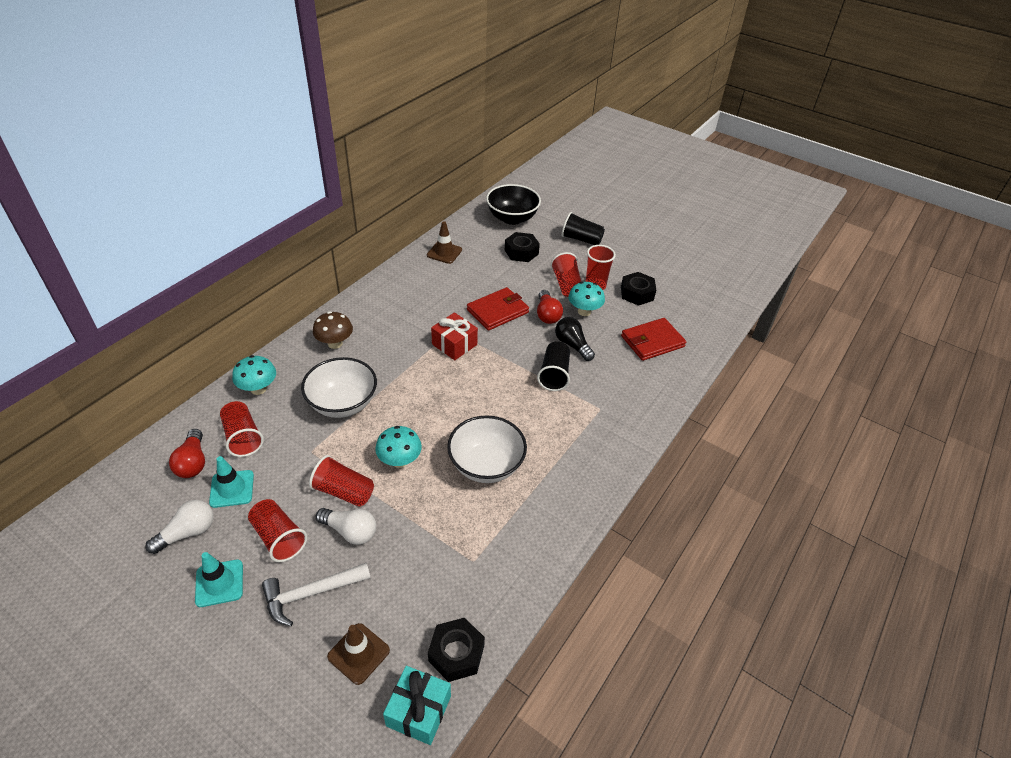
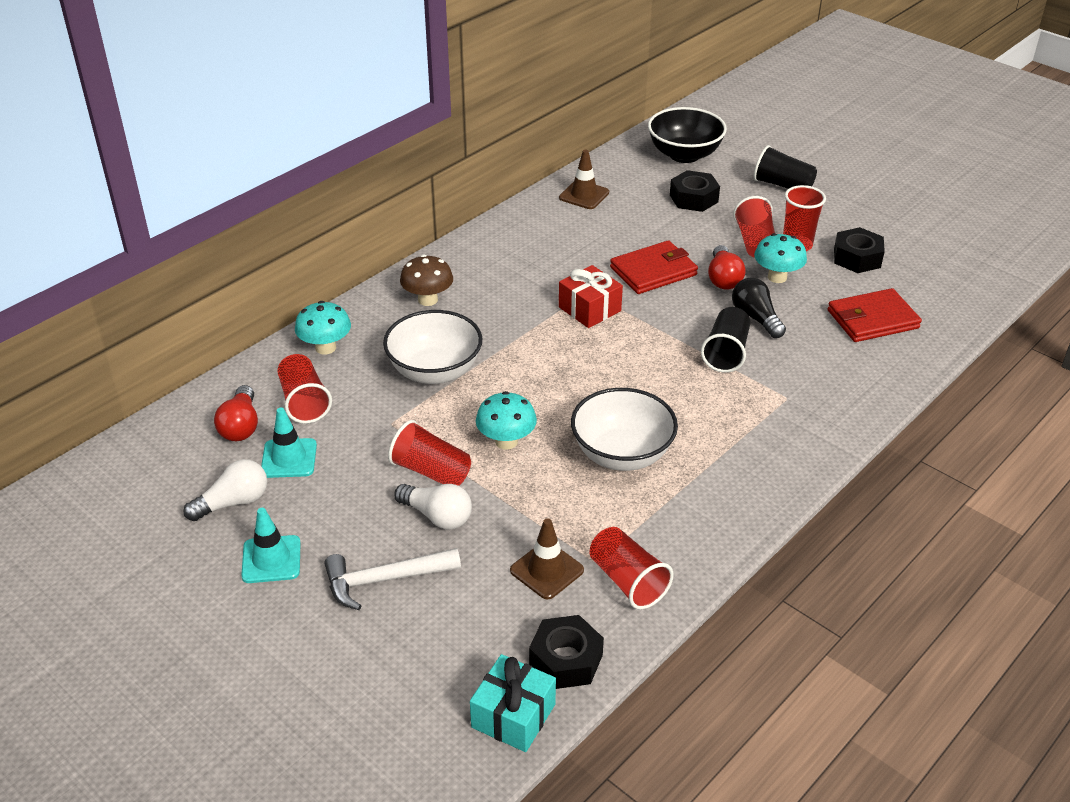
camera: 10 degrees right, 5 degrees down
(279, 538) = (346, 516): red cup -> red cup (627, 581)
(358, 653) = (441, 649): brown traffic cone -> brown traffic cone (547, 570)

